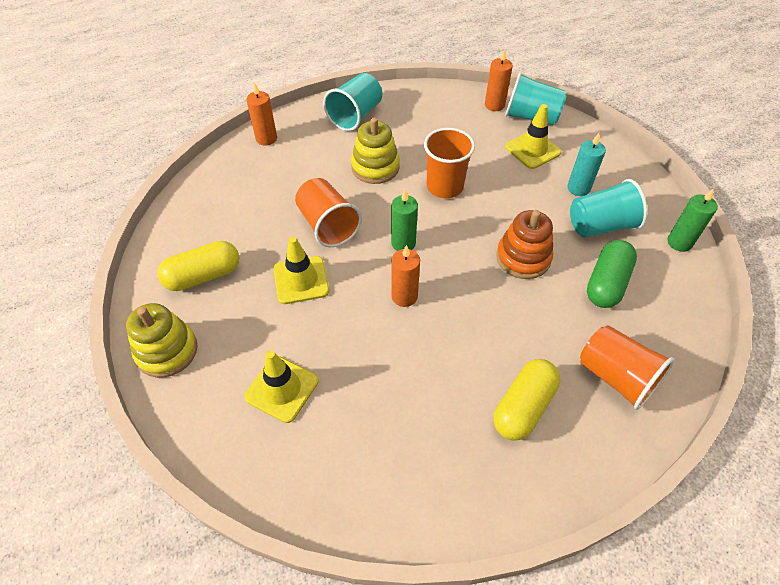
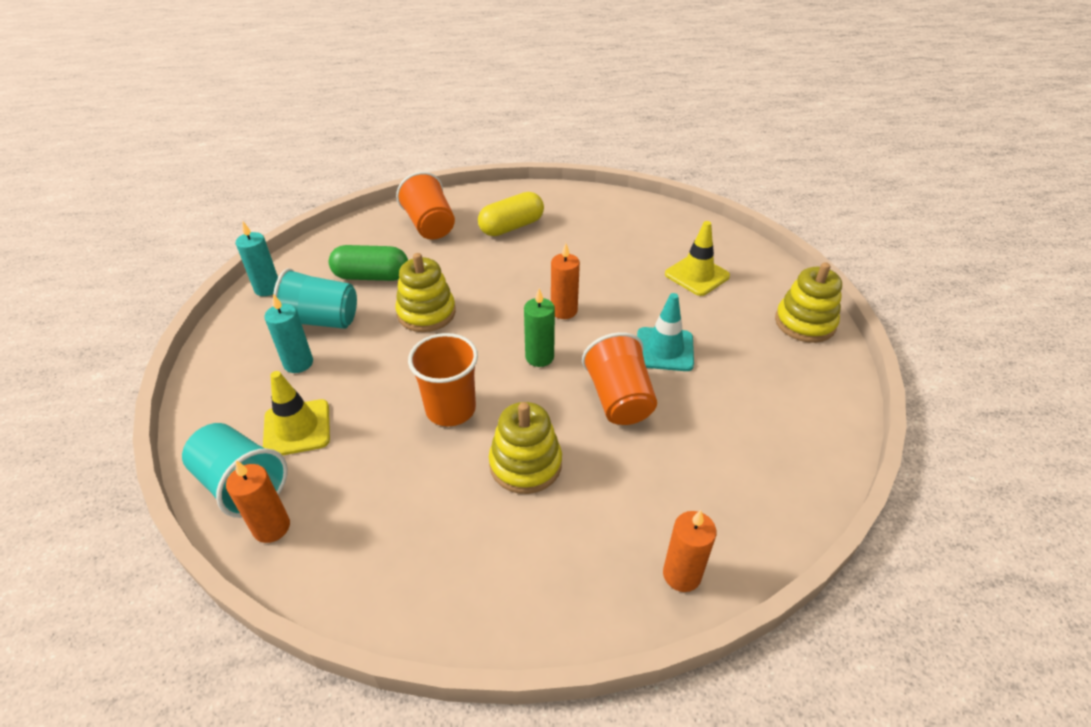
camera: 160 degrees left, 10 degrees down
(203, 276) = (775, 380): yellow capsule -> none
(301, 280) = (664, 349): yellow traffic cone -> turquoise traffic cone
(355, 116) = (512, 580): turquoise cup -> none
(523, 258) = (426, 313): orange stacking toy -> yellow stacking toy
(606, 283) = (372, 276): green capsule -> green capsule turned 45 degrees clockwise
(679, 242) = (267, 288): green candle -> turquoise candle

